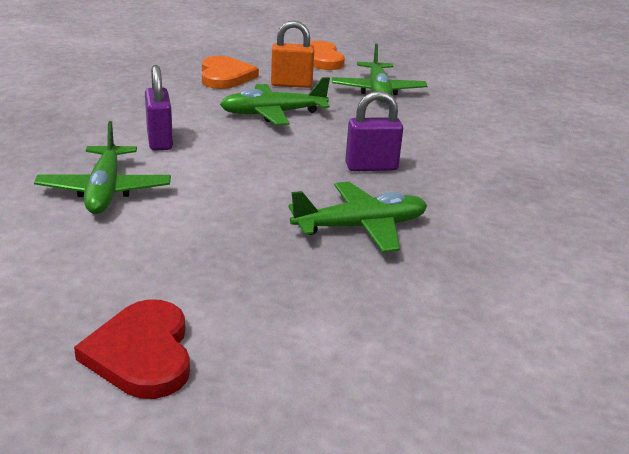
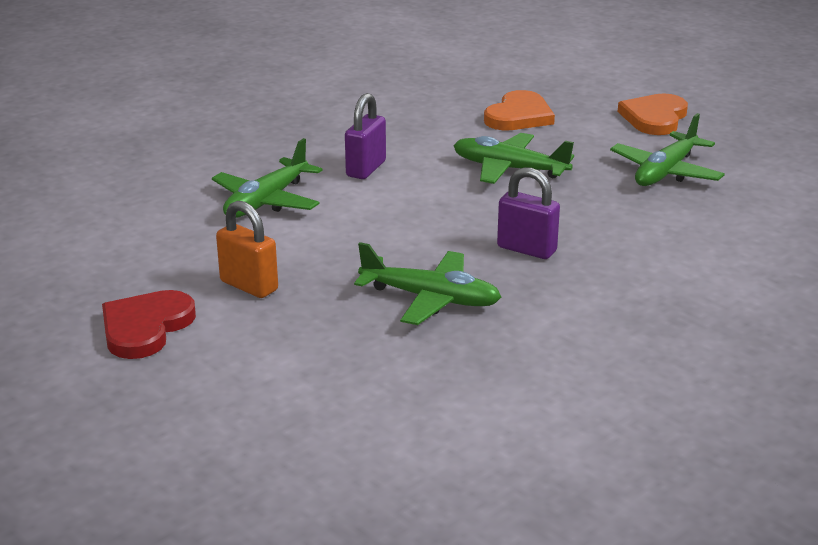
camera: 40 degrees right, 0 degrees up
(291, 84) = (577, 141): orange padlock -> orange padlock (249, 286)

